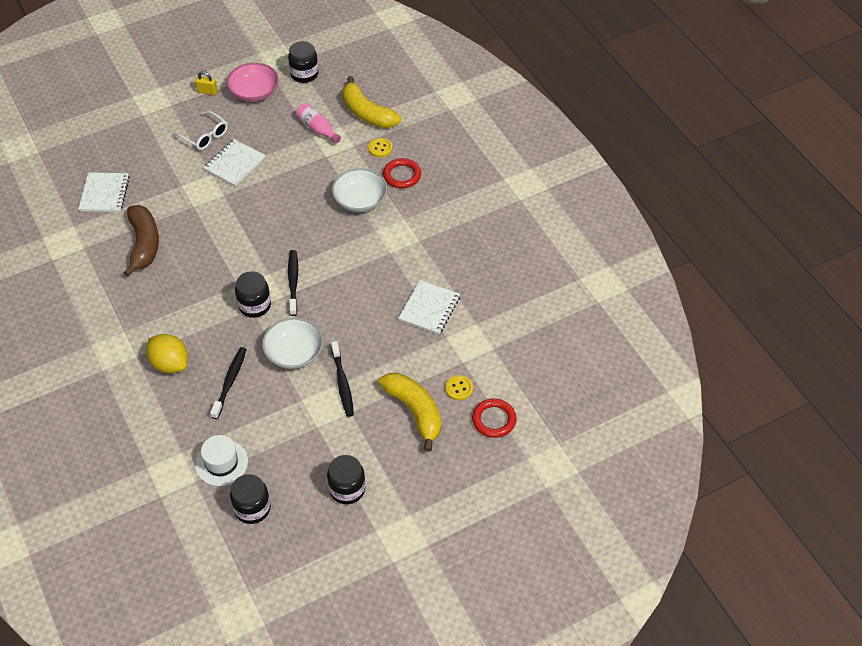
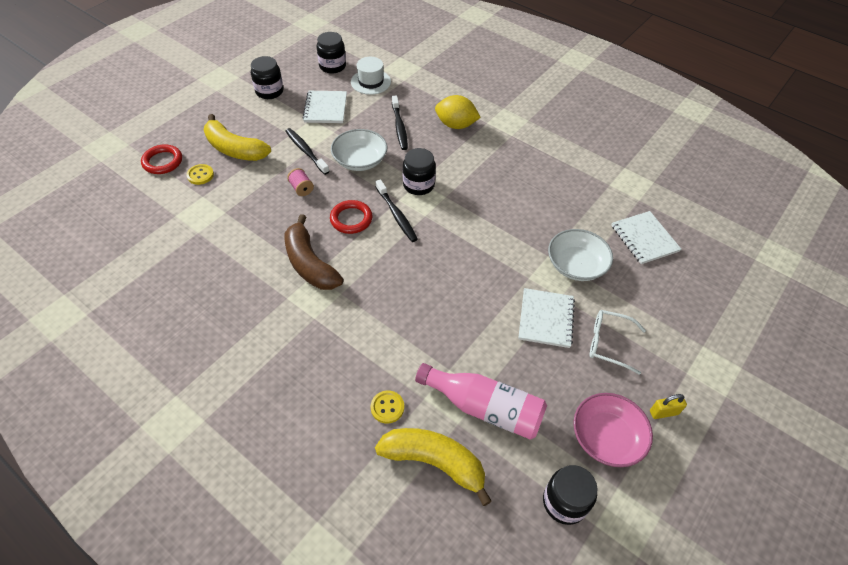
camera: 155 degrees right, 0 degrees up
(144, 244) = (560, 204): brown banana -> brown banana (310, 264)
(317, 129) = (484, 408): pink bottle -> pink bottle, size x1.63
(360, 200) = (376, 324): white bowl -> white bowl (576, 265)
(366, 339) = (301, 188): none -> pink spool
(402, 175) = (341, 376): red ring -> red ring (351, 219)
(429, 308) = (250, 232): white notebook -> white notebook (325, 108)

